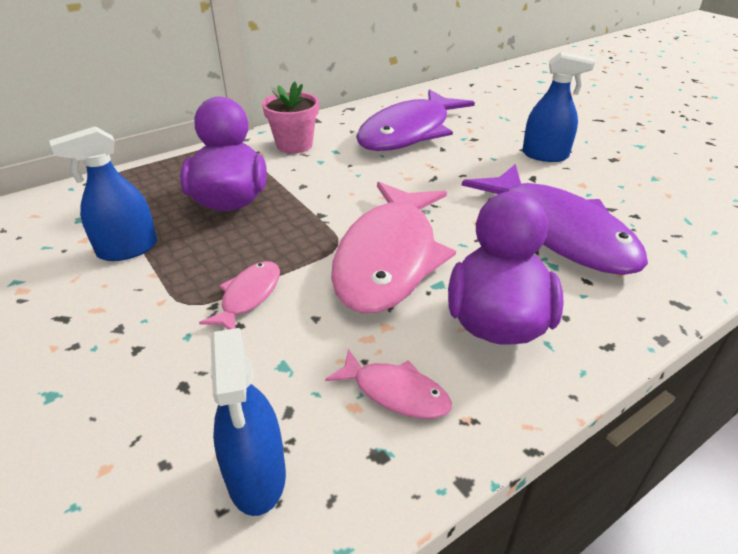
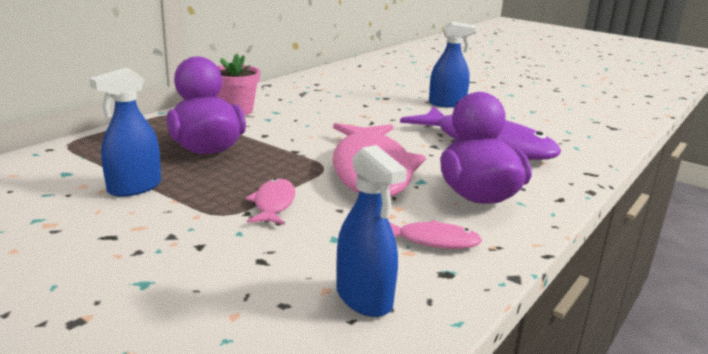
camera: 20 degrees left, 15 degrees down
(409, 132) = (330, 97): purple fish -> none

